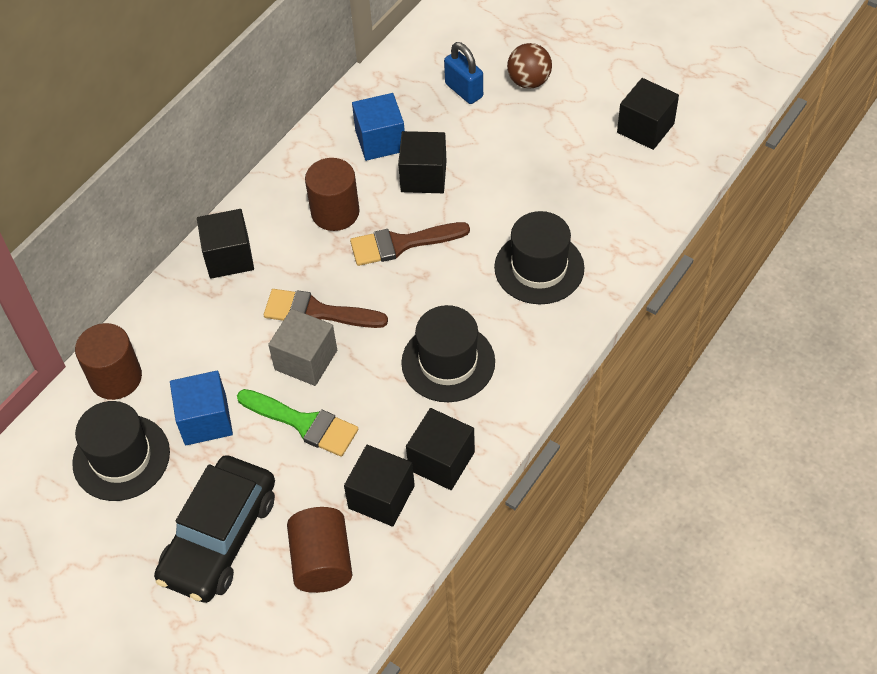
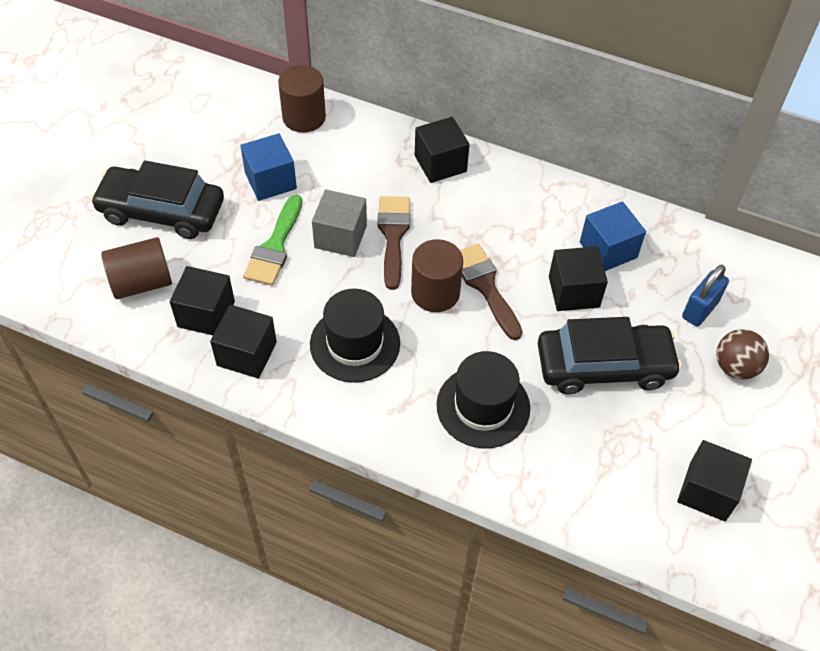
camera: 75 degrees right, 0 degrees up
(121, 458) = (230, 136): black hat -> none
(335, 212) = (510, 229): brown cylinder -> brown cylinder (435, 293)
(511, 170) = (604, 366): none -> black car

